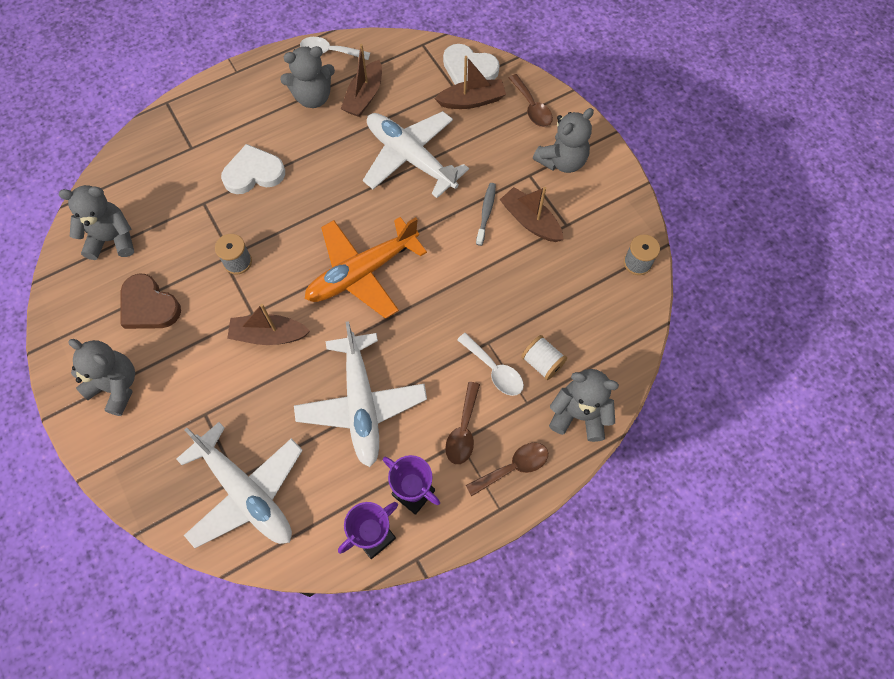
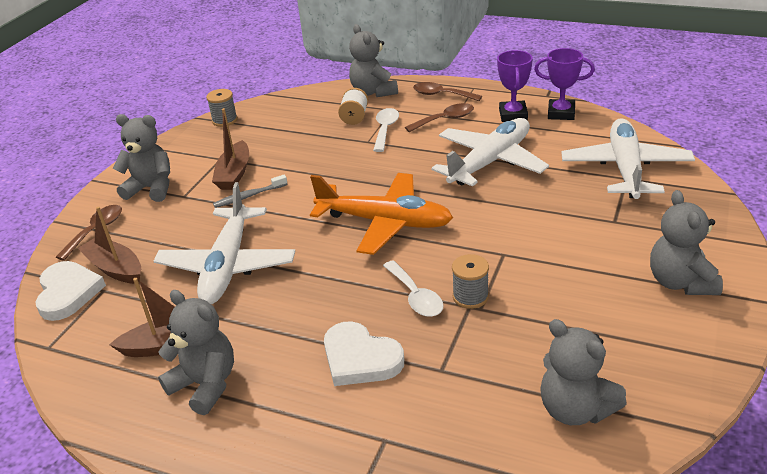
camera: 125 degrees left, 30 degrees down
(149, 306) = (592, 320): brown heart -> none
(269, 335) = (507, 233): brown boat -> none
(330, 52) = (115, 419): white spoon -> white spoon (415, 296)

